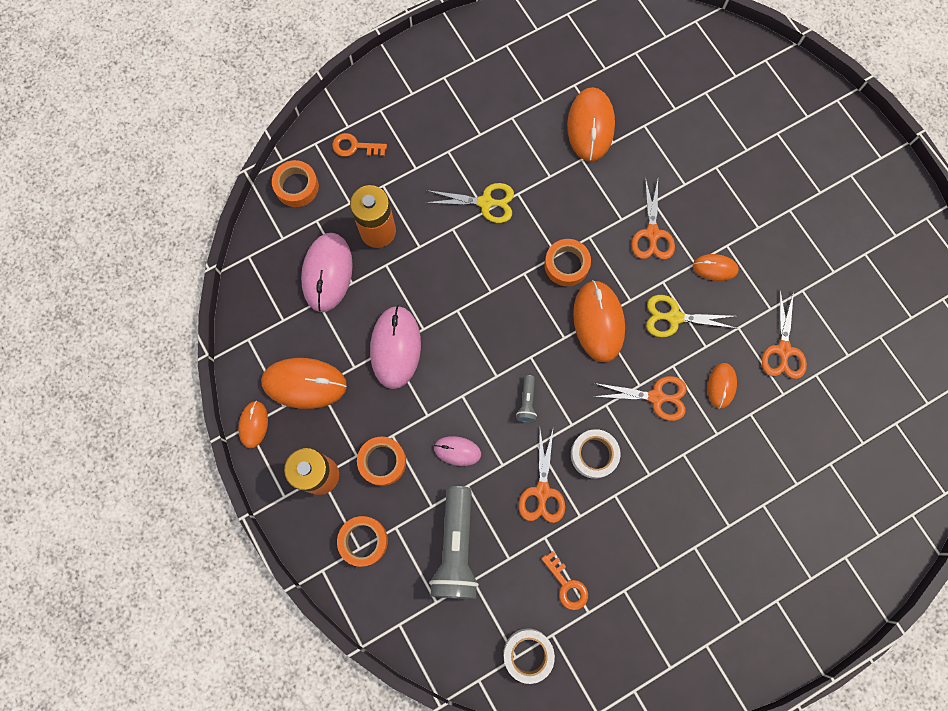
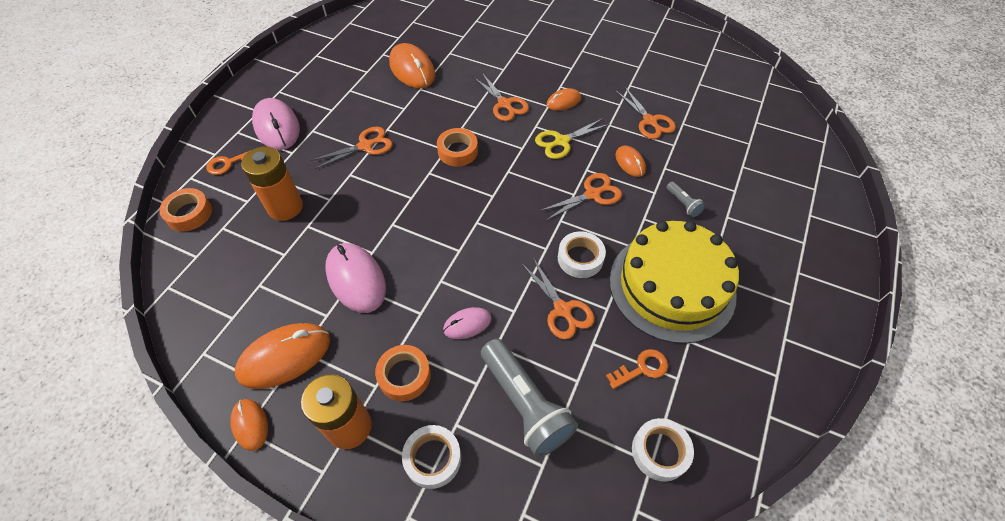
camera: 35 degrees left, 20 degrees down
(327, 273) = (256, 259): pink mouse -> pink mouse (277, 127)
(363, 541) = (432, 458): orange tape -> white tape
(486, 202) = (365, 146): yellow scissors -> orange scissors
(527, 402) = (498, 254): grey flashlight -> grey flashlight (683, 204)
(566, 585) = (642, 368): orange key -> orange key turned 45 degrees counterclockwise
(598, 322) = (510, 172): orange mouse -> none
(651, 534) = (672, 286): none -> yellow cake

